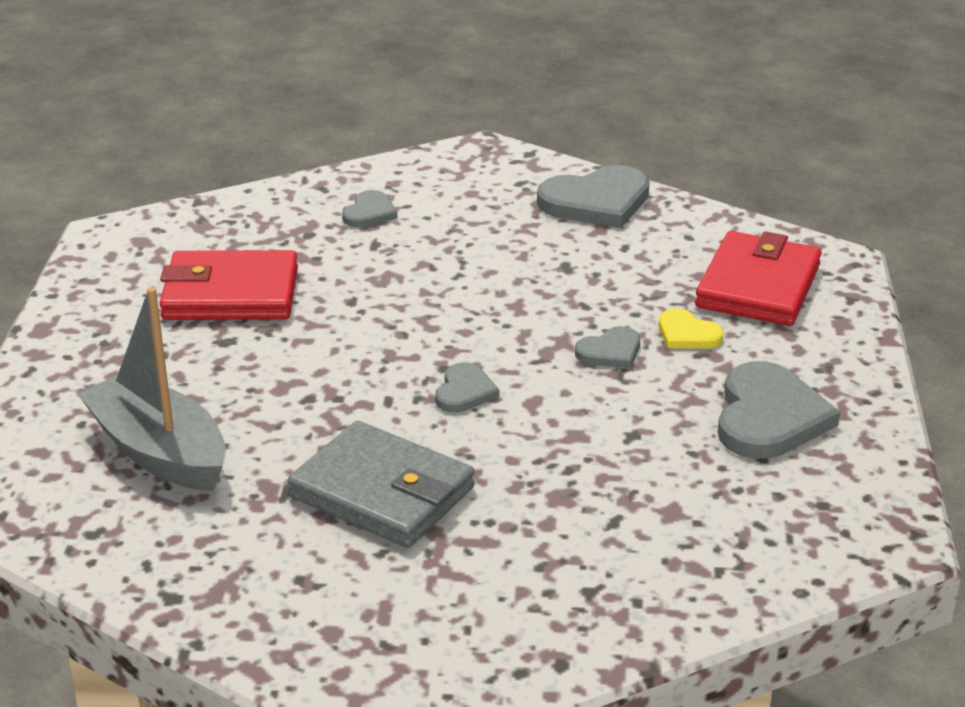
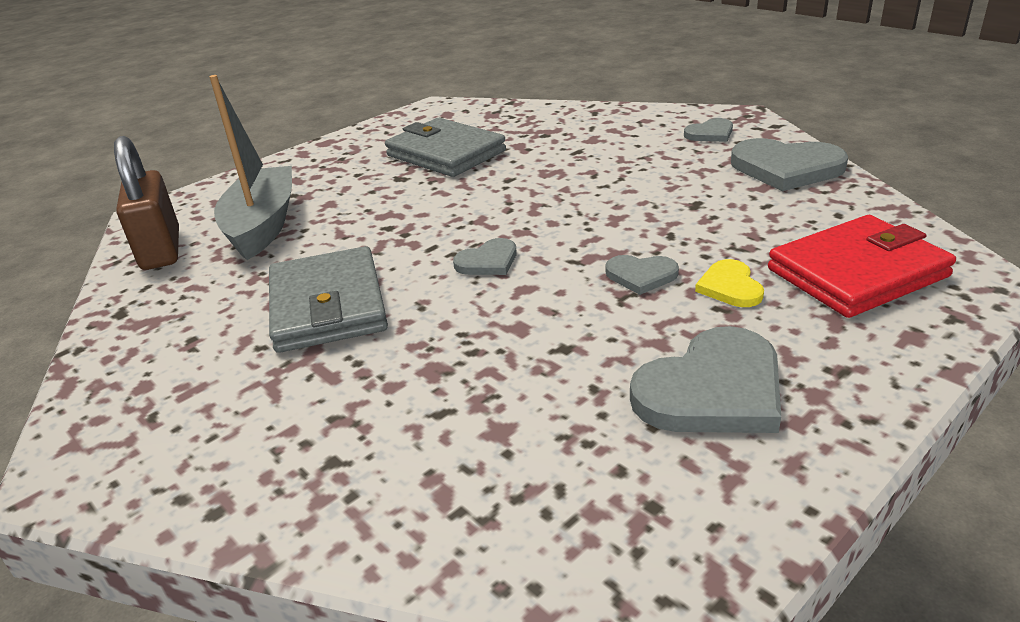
camera: 45 degrees right, 0 degrees up
(84, 525) = (161, 250): none -> brown padlock
(231, 294) = (446, 153): red wallet -> grey wallet
(369, 212) = (602, 132): grey heart -> grey heart (710, 133)

